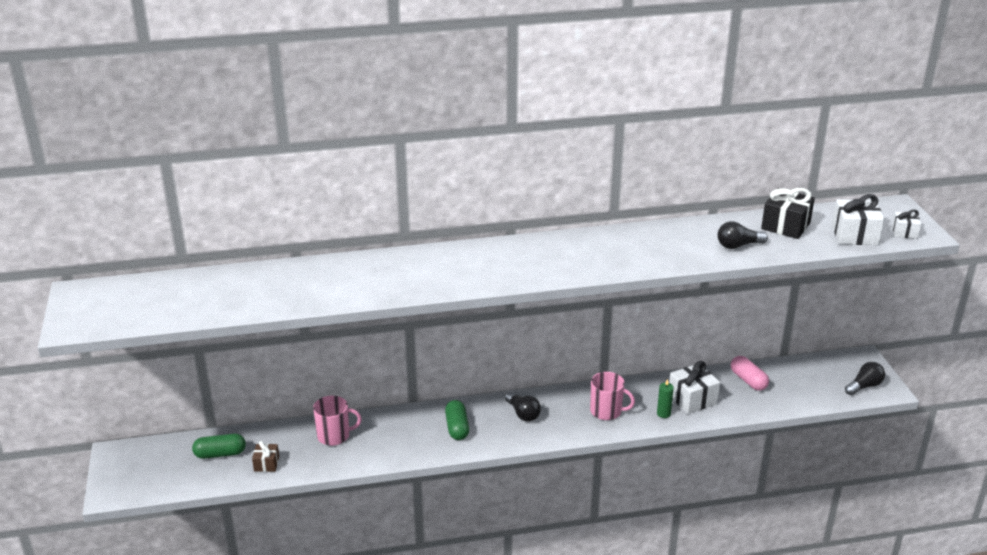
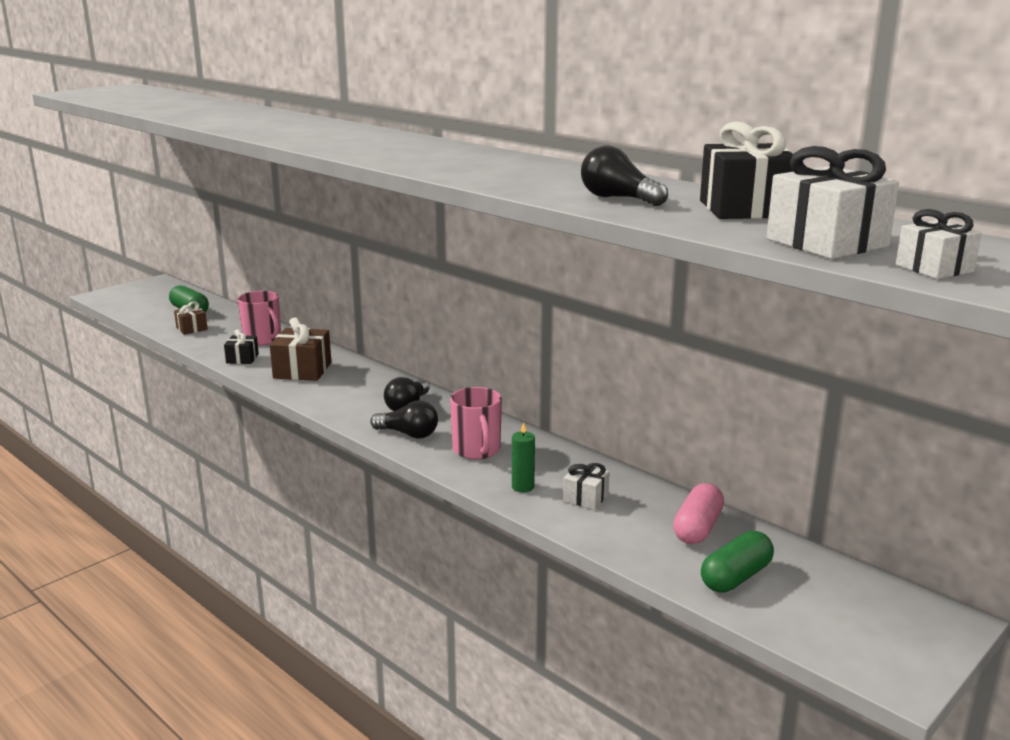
camera: 55 degrees right, 10 degrees down
(362, 456) = (242, 358): none -> black gift
(416, 436) = (302, 370): none -> brown gift
(457, 427) = (340, 383): green capsule -> green capsule (735, 577)
(692, 399) = (585, 498): white gift -> white gift, size x0.57
(864, 386) = (863, 645): black light bulb -> black light bulb (408, 434)

